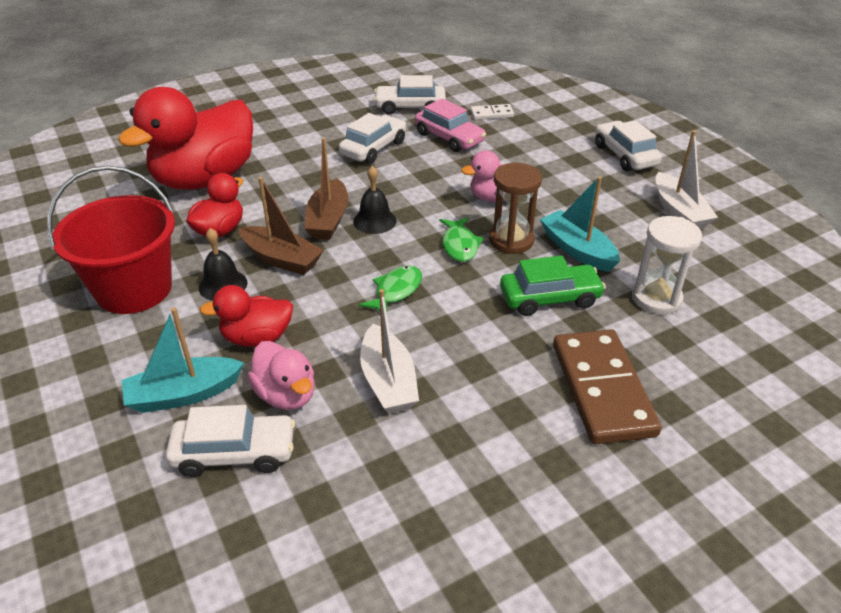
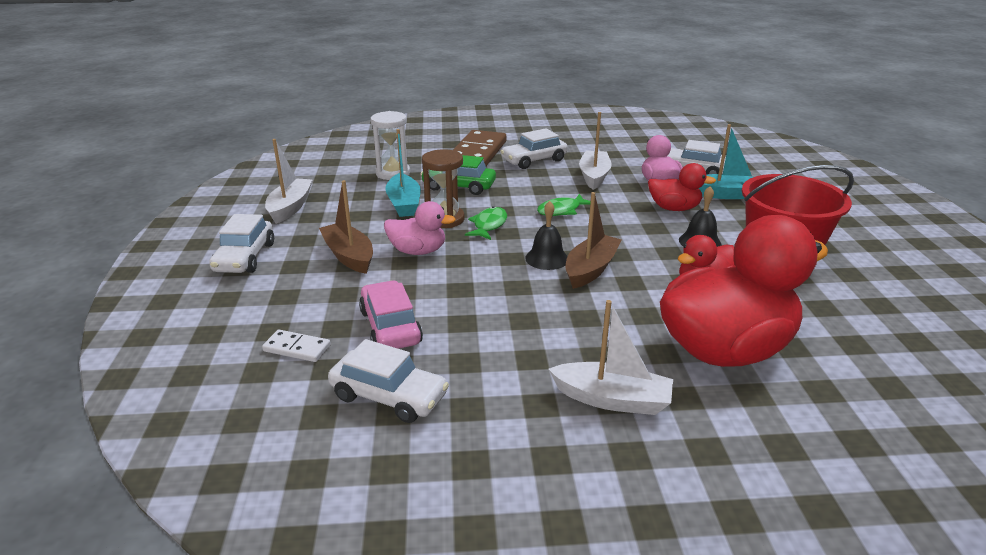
camera: 155 degrees left, 10 degrees down
(279, 134) = (612, 399): none -> white boat
(281, 259) = (645, 248): brown boat -> brown boat (349, 256)
(373, 148) = (494, 338): white car -> white car (534, 160)

